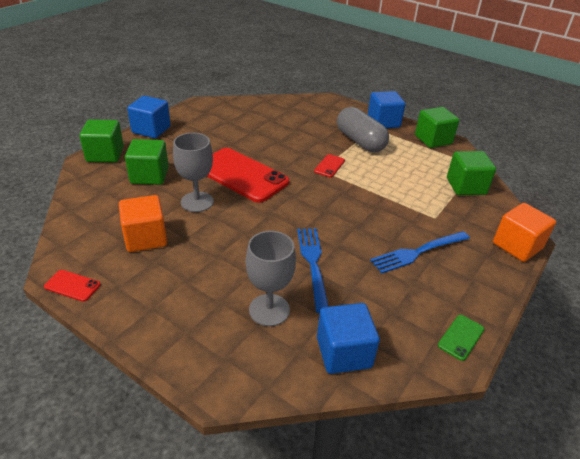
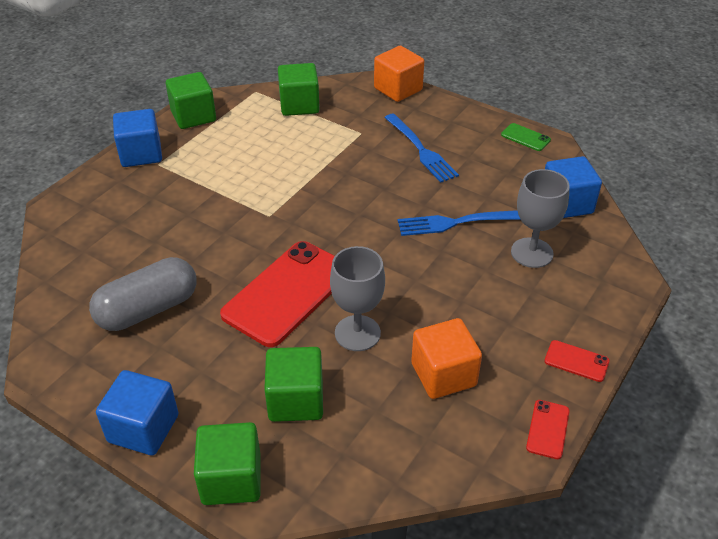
camera: 90 degrees left, 5 degrees up
(329, 166) = (260, 208): red phone -> red phone (576, 361)
(360, 141) = (195, 178): grey capsule -> grey capsule (148, 309)

